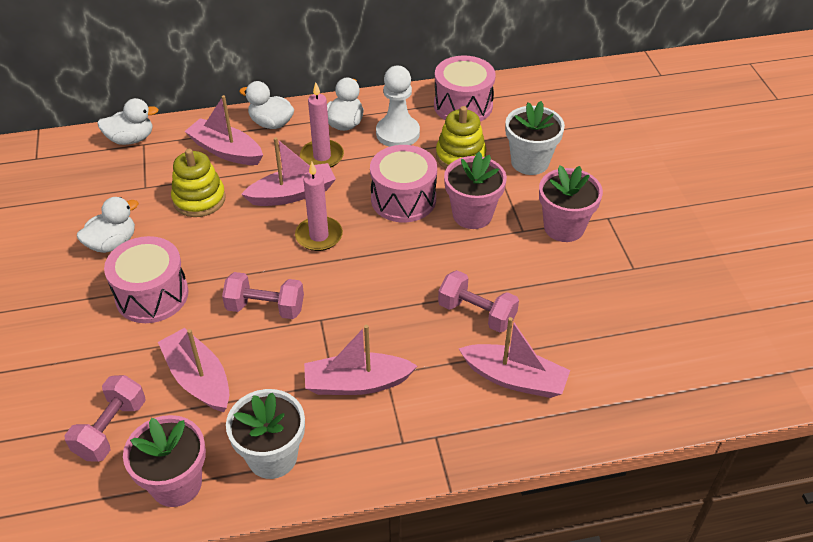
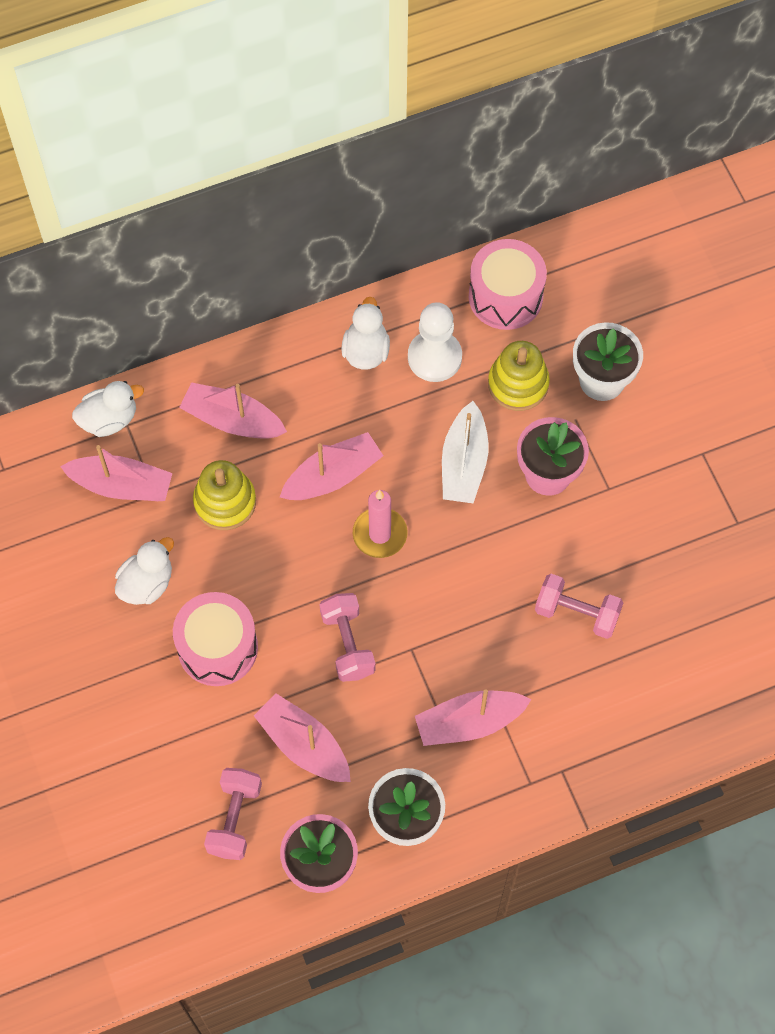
camera: 10 degrees left, 20 degrees up
(265, 308) = (347, 644): pink dumbbell -> pink dumbbell turned 75 degrees clockwise
(271, 123) = (274, 365): white duck -> none
(322, 156) = (352, 411): pink candle -> none
(403, 199) = (464, 463): pink drum -> white boat
(514, 378) = (629, 689): pink boat -> pink boat (121, 485)
(564, 227) = (654, 476): pink flower pot -> none

